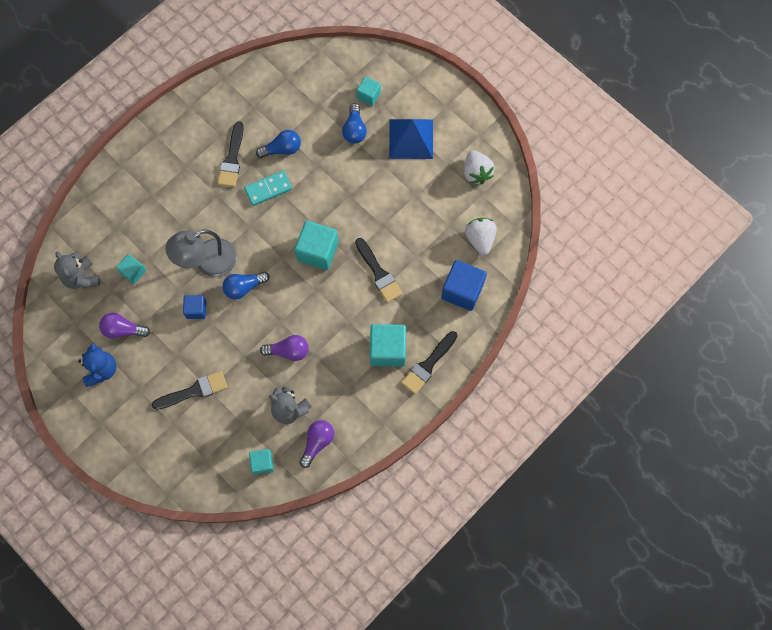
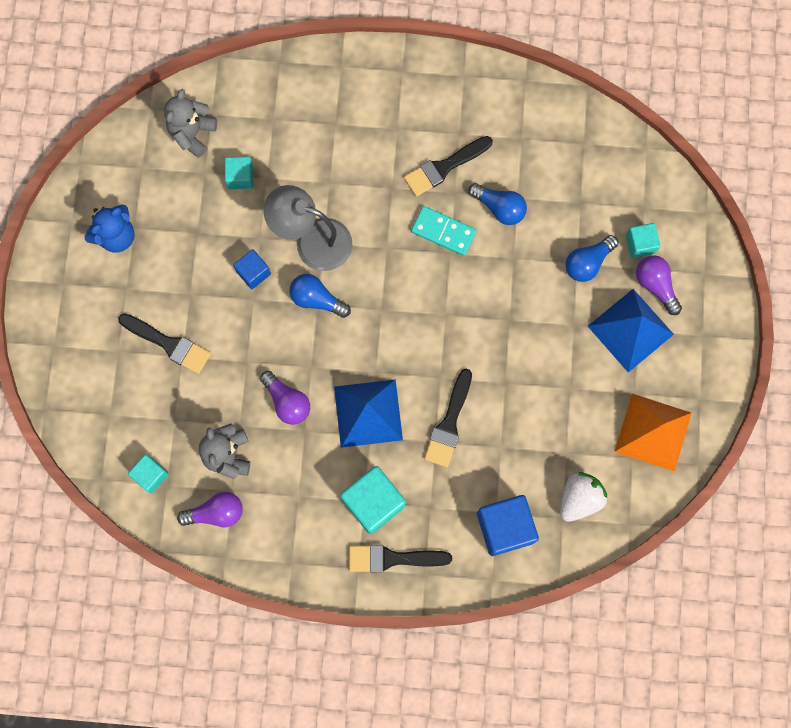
camera: 50 degrees right, 5 degrees up
(123, 330) = (173, 221): purple light bulb -> purple light bulb (655, 285)
(318, 251) = (419, 340): turquoise cube -> none
(334, 312) = (368, 413): none -> blue pyramid
(476, 173) = (653, 432): white strawberry -> orange pyramid

